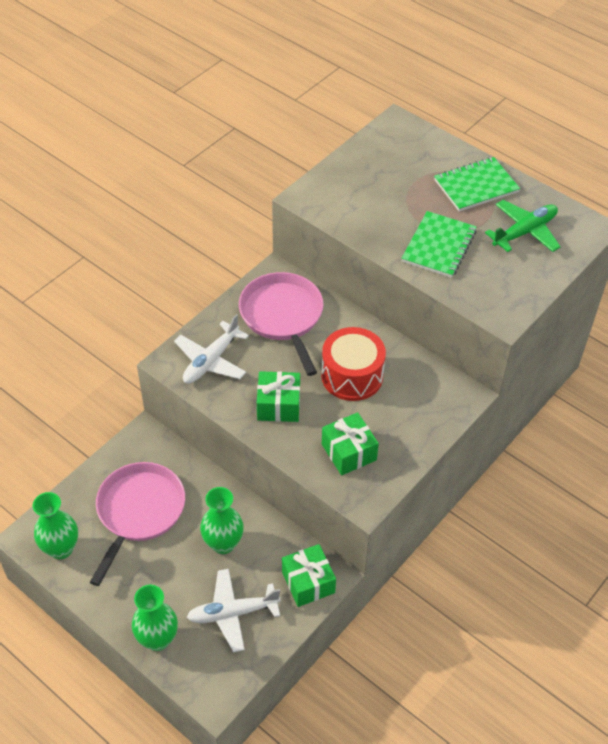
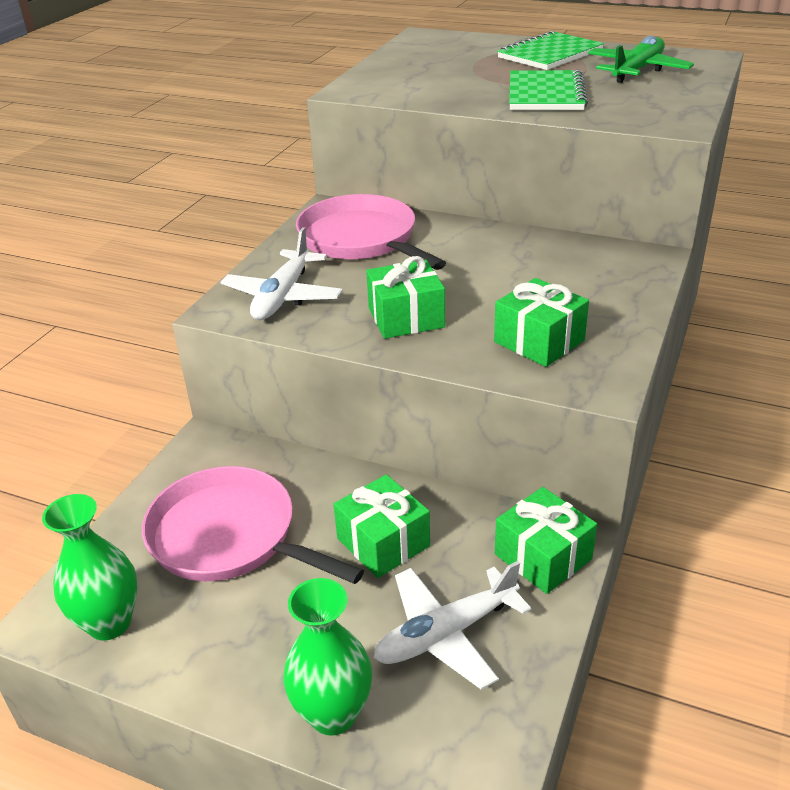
camera: 15 degrees left, 15 degrees down
(139, 511) = (229, 536): pink pan -> pink pan turned 60 degrees counterclockwise
(223, 543) = (383, 542): green vase -> green gift
(352, 376) = (489, 270): red drum -> none

